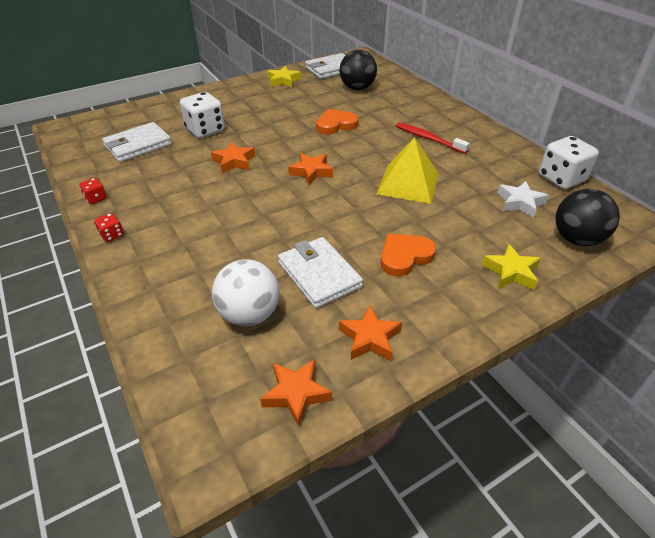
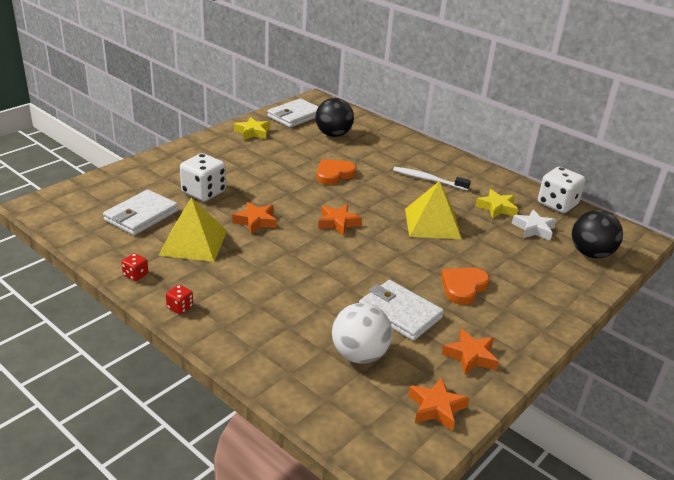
camera: 20 degrees left, 10 degrees down
(165, 175) = (193, 242): none -> yellow pyramid
(428, 139) = (428, 180): red toothbrush -> white toothbrush
(511, 272) = (553, 287): yellow star -> yellow star (497, 208)

